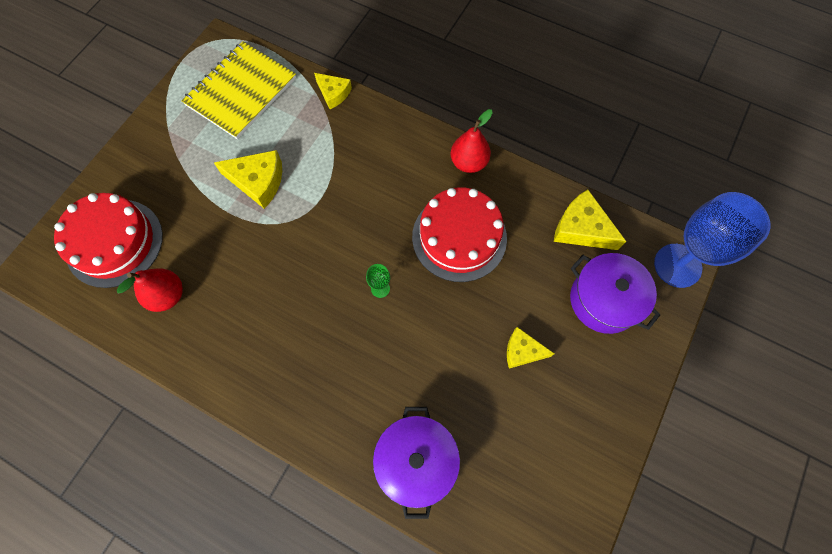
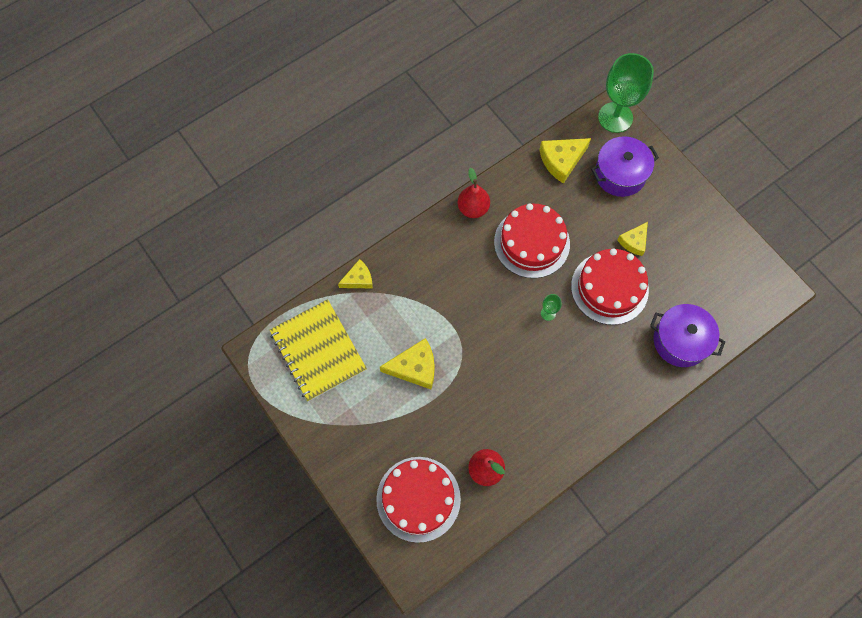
camera: 65 degrees left, 0 degrees up
(258, 181) = (414, 367): yellow cheese -> yellow cheese turned 45 degrees clockwise
(446, 345) = (609, 288): none -> red cake
(677, 265) = (615, 117): blue goblet -> green goblet

